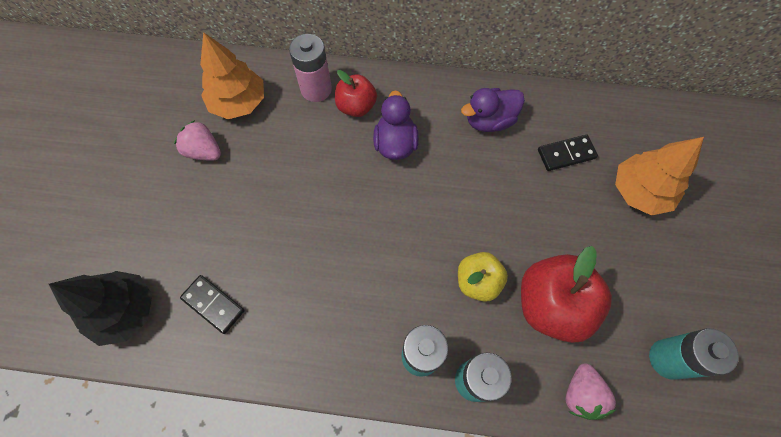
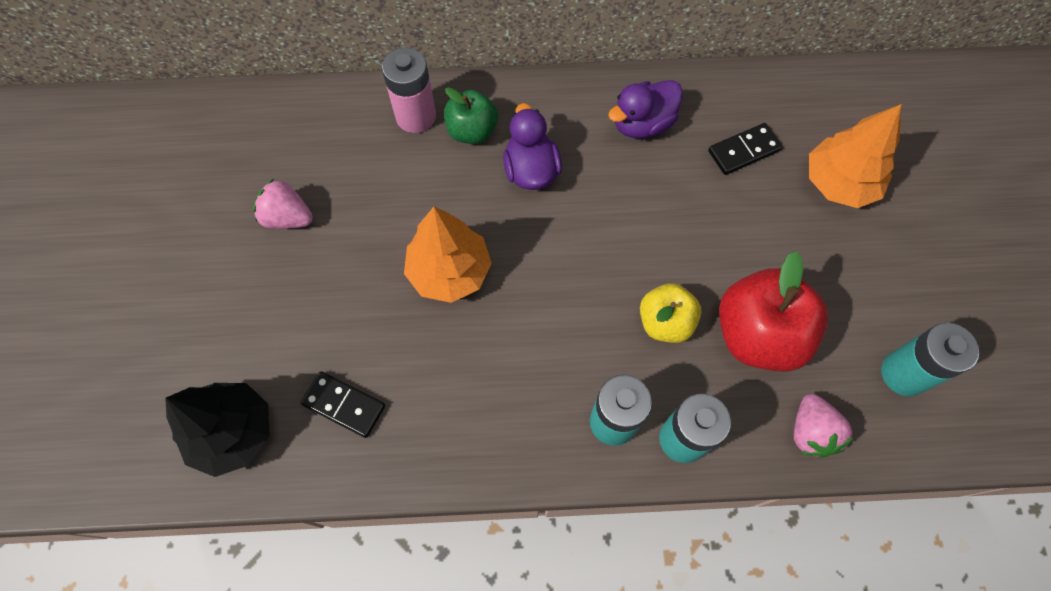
camera: 10 degrees left, 0 degrees up
(238, 102) = (319, 148): orange tree -> orange tree (449, 271)
(356, 106) = (472, 131): red apple -> green apple

